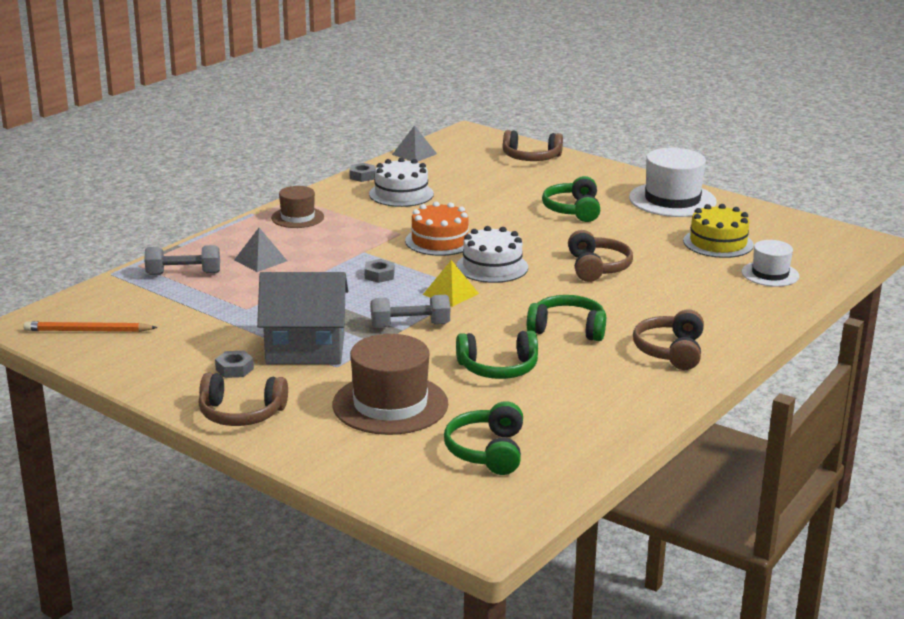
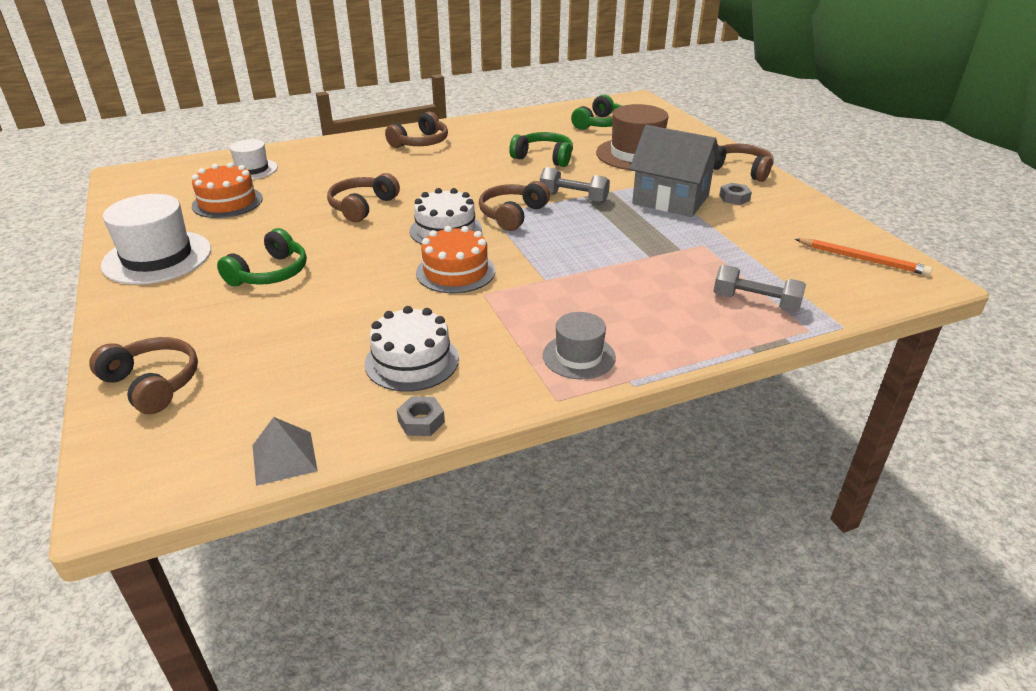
camera: 150 degrees left, 10 degrees up
(260, 260) = (662, 298): grey pyramid -> none
(297, 217) = (578, 356): brown hat -> grey hat
(379, 275) = (555, 248): grey nut -> none
(450, 294) = (512, 215): yellow pyramid -> brown headphones
(568, 329) = (463, 169): green headphones -> none
(718, 243) = (227, 202): yellow cake -> orange cake

